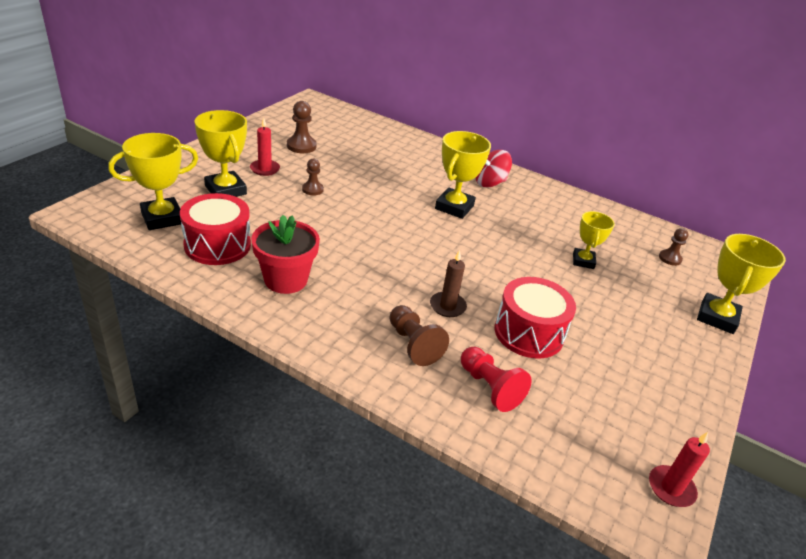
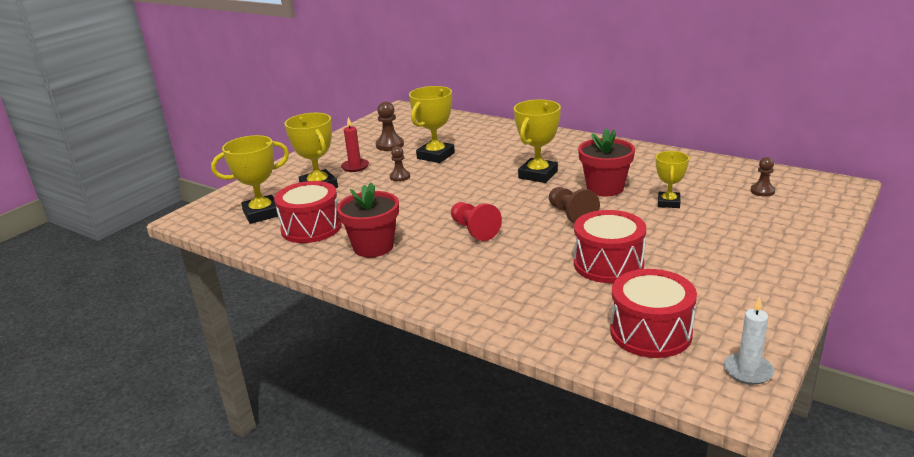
camera: 10 degrees right, 10 degrees down
(413, 344) = (493, 283): brown pawn -> brown pawn (571, 215)
(447, 306) = (528, 251): brown candle -> none
(489, 388) = (566, 309): red pawn -> red pawn (474, 230)
(490, 183) = (575, 151): red spinning top -> none
(521, 234) = (605, 188): none -> red flower pot
(574, 428) = (650, 332): none -> red drum
(671, 488) = (748, 371): red candle -> white candle
(717, 317) = (810, 233): yellow trophy -> yellow trophy (435, 156)

